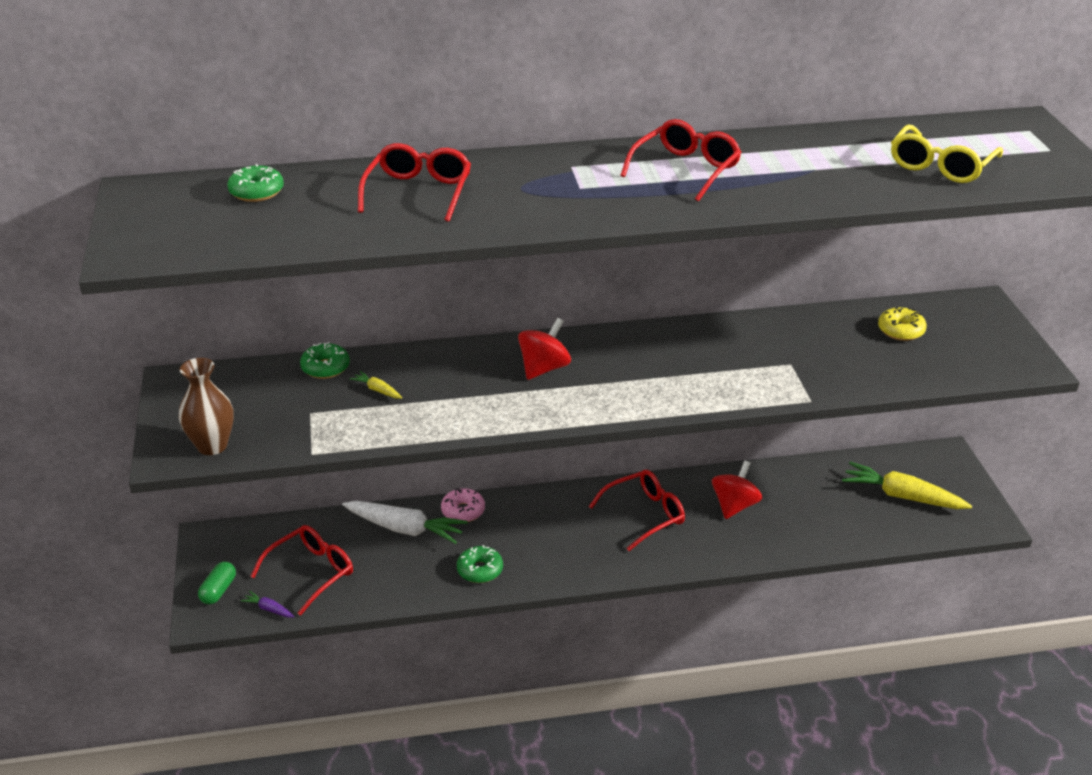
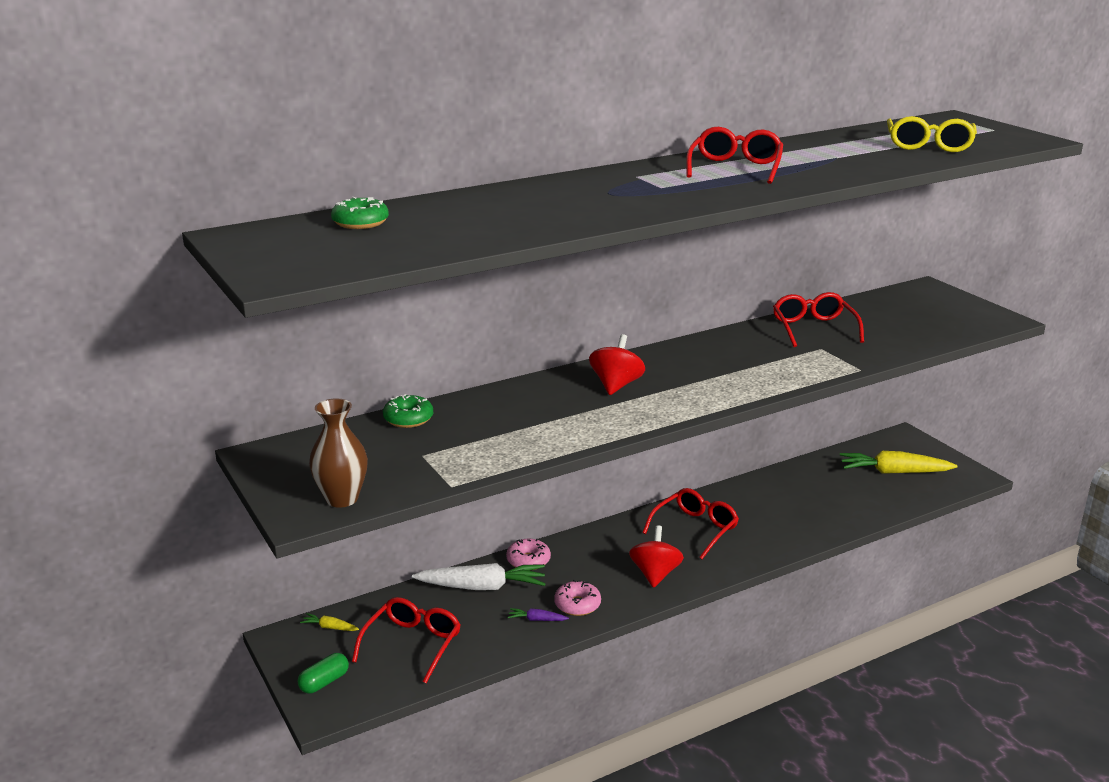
camera: 20 degrees left, 10 degrees down
(218, 590) = (324, 682): green capsule -> green capsule turned 45 degrees clockwise
(269, 609) = (389, 686): purple carrot -> purple carrot (537, 620)
(377, 390) = (475, 427): yellow carrot -> yellow carrot (330, 627)
(418, 192) = (519, 205): red glasses -> red glasses (813, 328)
(480, 570) = (577, 605): green donut -> pink donut
(734, 506) = (766, 506): red spinning top -> red spinning top (655, 574)
(900, 330) = (885, 314): yellow donut -> none

